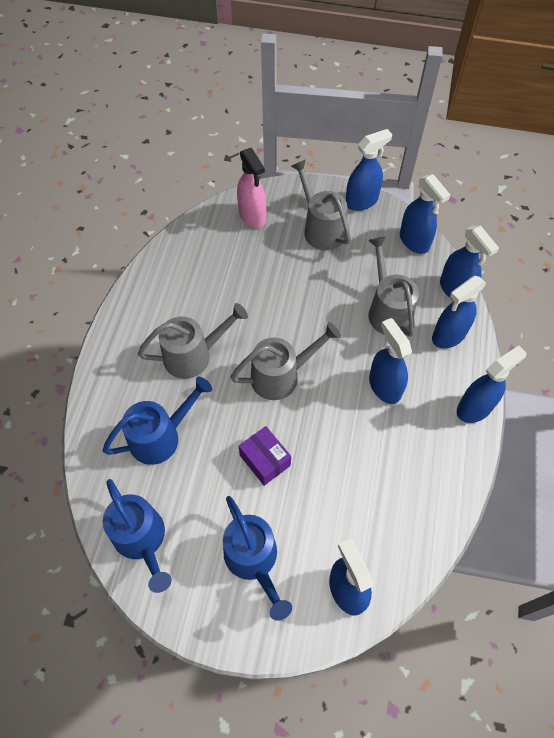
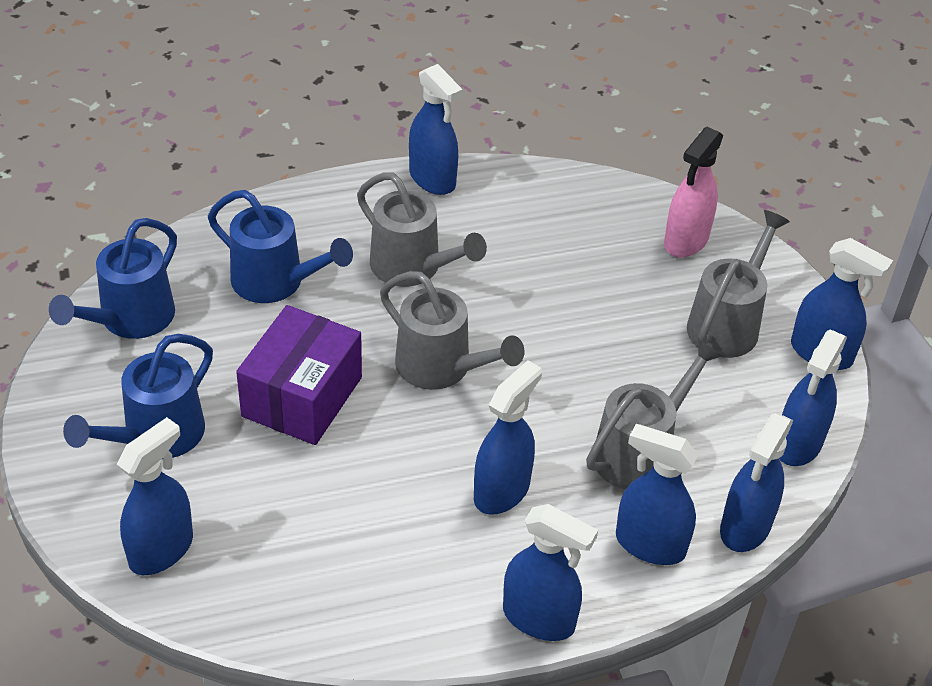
camera: 60 degrees right, 15 degrees down
(125, 312) = (432, 179): none -> blue spray bottle
(265, 460) = (302, 397): purple box -> purple box, size x1.64

